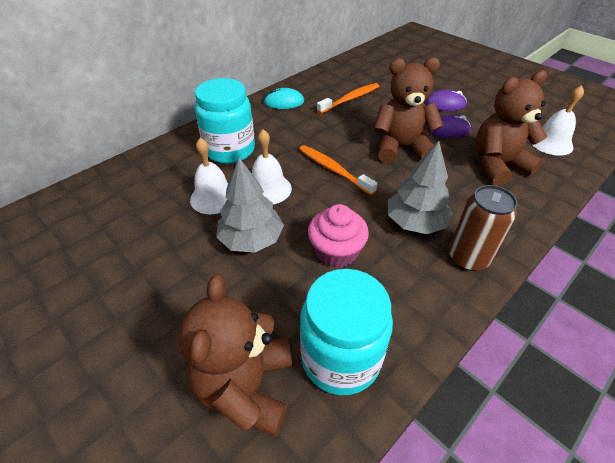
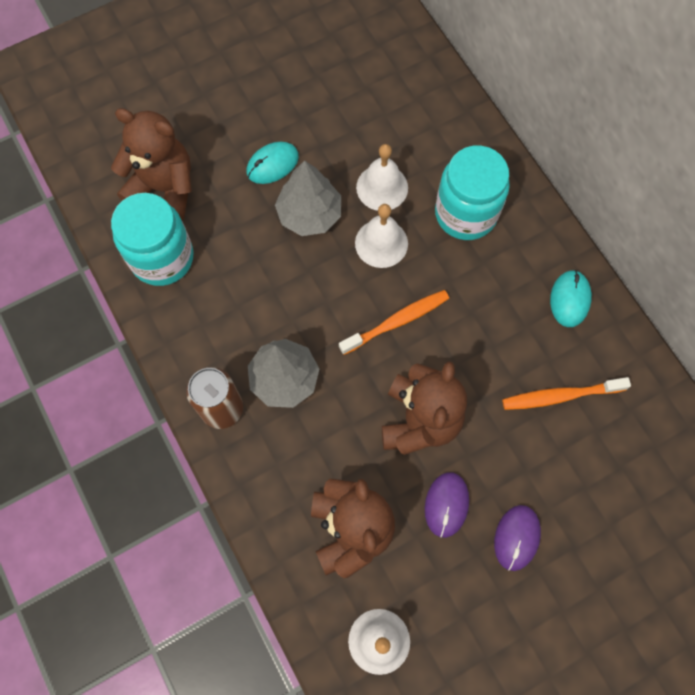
camera: 105 degrees right, 25 degrees up
(198, 281) = (272, 164): none -> turquoise mouse
(336, 252) = (269, 287): pink cupcake -> none
(350, 99) = (560, 396): orange toothbrush -> orange toothbrush turned 105 degrees clockwise

